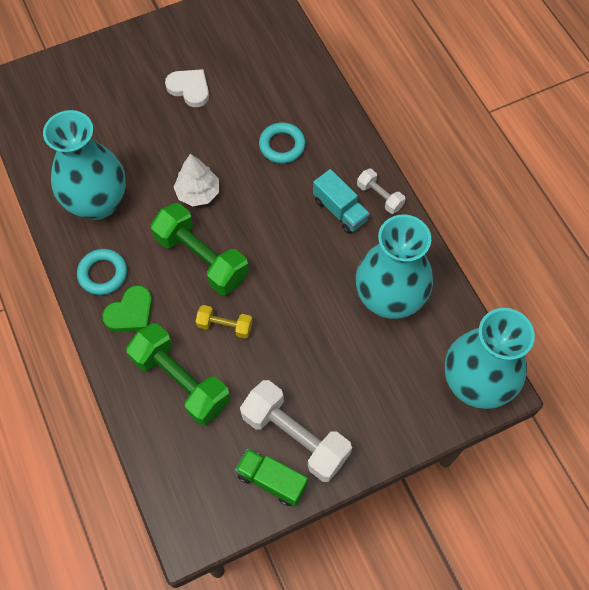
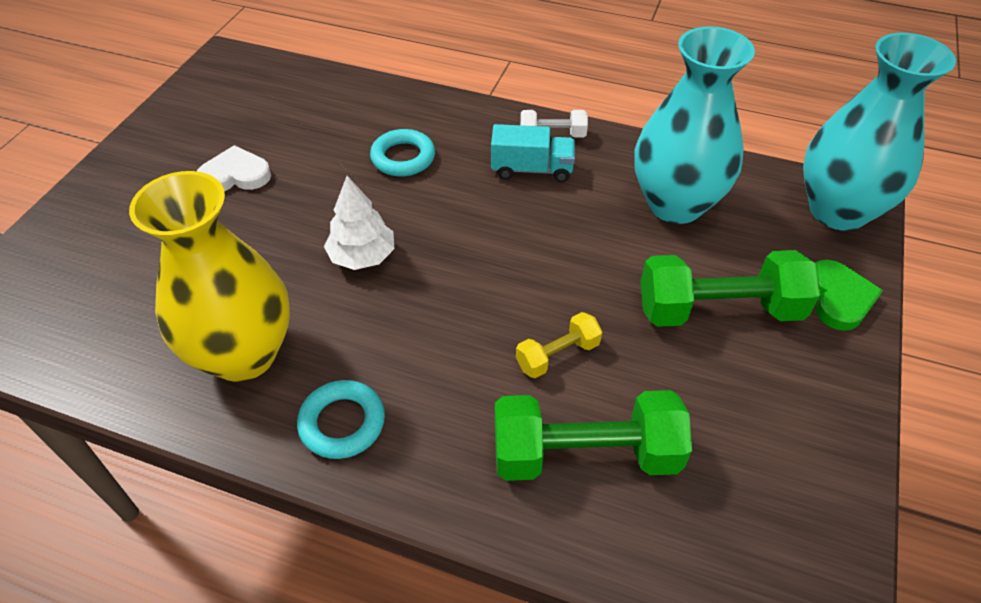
camera: 45 degrees left, 15 degrees down
(97, 203) = (244, 354): turquoise vase -> yellow vase
(130, 312) = (430, 435): green heart -> green heart (839, 298)
(202, 258) = (446, 312): green dumbbell -> green dumbbell (719, 309)
(272, 480) = (815, 462): green truck -> none
(295, 436) = (772, 395): white dumbbell -> none

